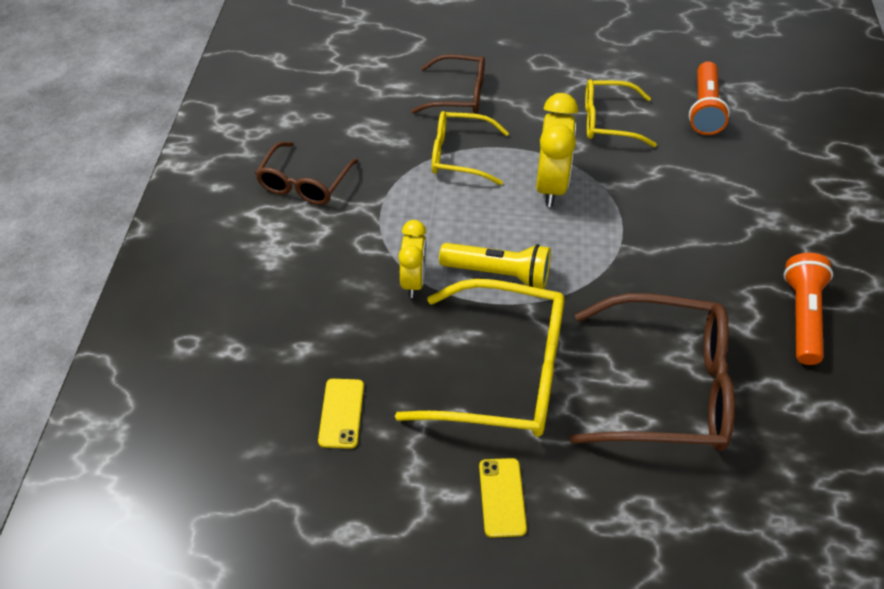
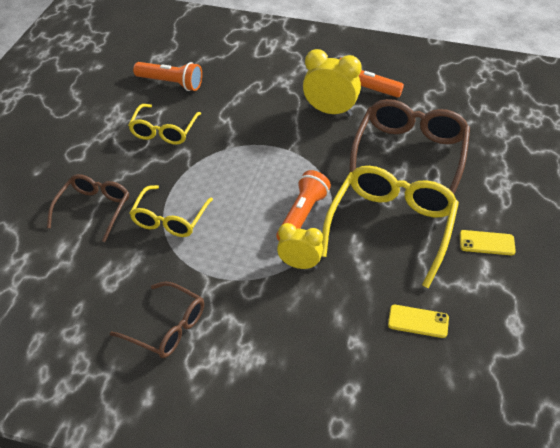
camera: 80 degrees left, 5 degrees down
(498, 274) = (302, 216): yellow flashlight -> orange flashlight
(551, 186) = (222, 173): yellow clock -> yellow clock (330, 111)

